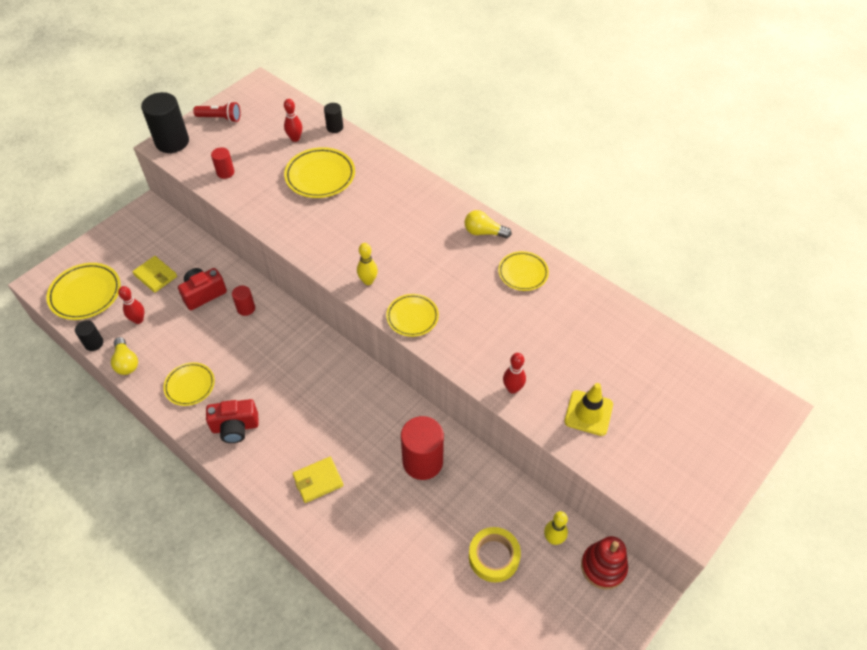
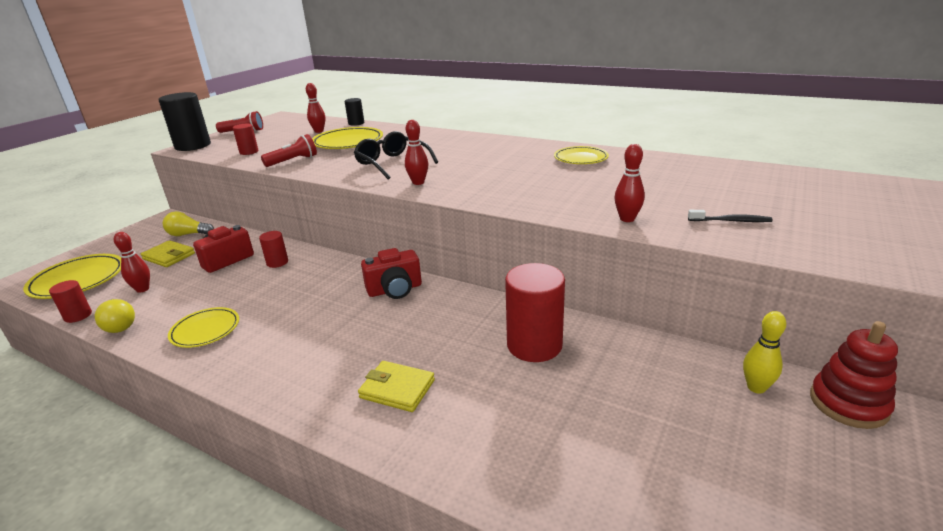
camera: 10 degrees left, 25 degrees down
(94, 343) = (78, 316): black cylinder -> red cylinder
(235, 427) = (269, 357): red camera -> red camera (395, 290)
(265, 205) = (293, 161): none -> red flashlight
(318, 481) = (397, 389): yellow wallet -> yellow wallet turned 60 degrees clockwise
(353, 235) = (392, 163): none -> black glasses
(368, 281) = (418, 182): yellow bowling pin -> red bowling pin
(412, 317) = (478, 194): yellow plate -> none
(484, 232) = (526, 146): yellow light bulb -> yellow light bulb (188, 234)
(494, 557) = (689, 423): yellow tape -> none
(588, 413) = (731, 221): yellow traffic cone -> black toothbrush

